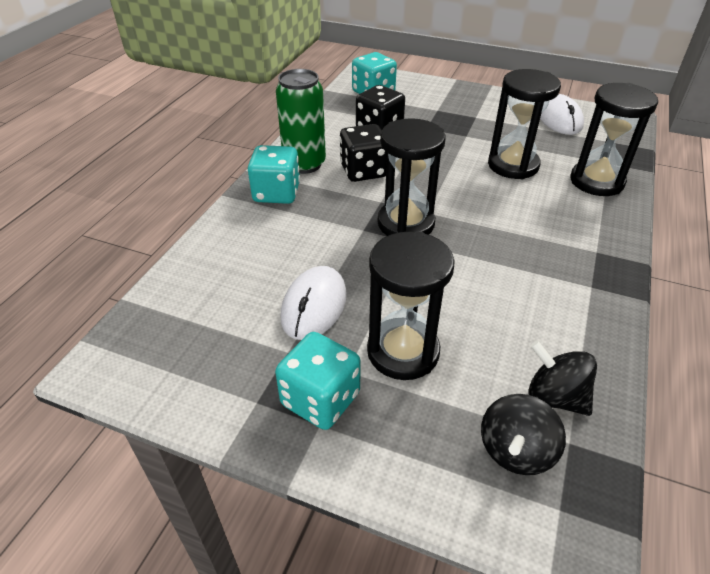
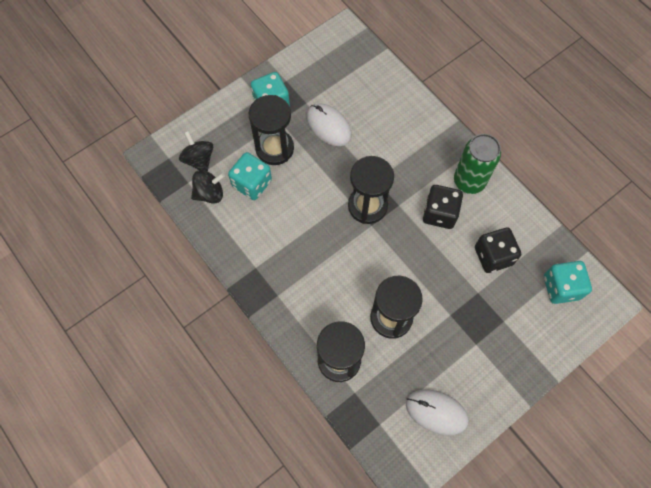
camera: 120 degrees right, 25 degrees up
(276, 193) = (442, 150): turquoise dice -> turquoise dice (252, 183)

